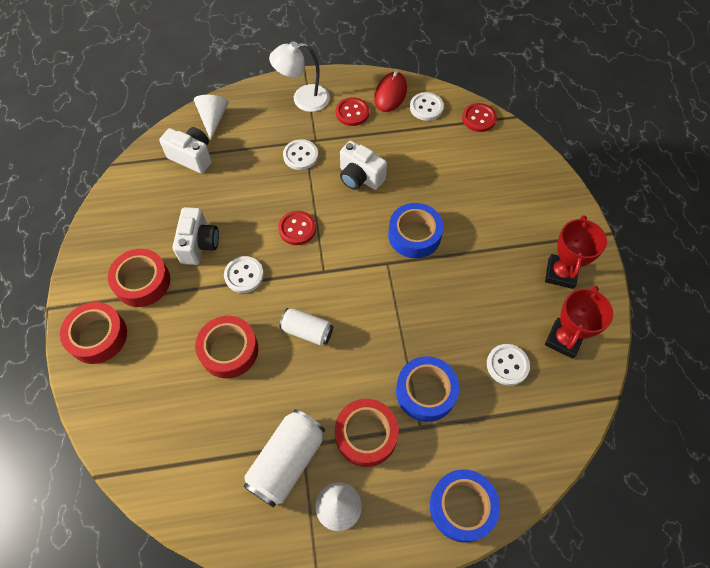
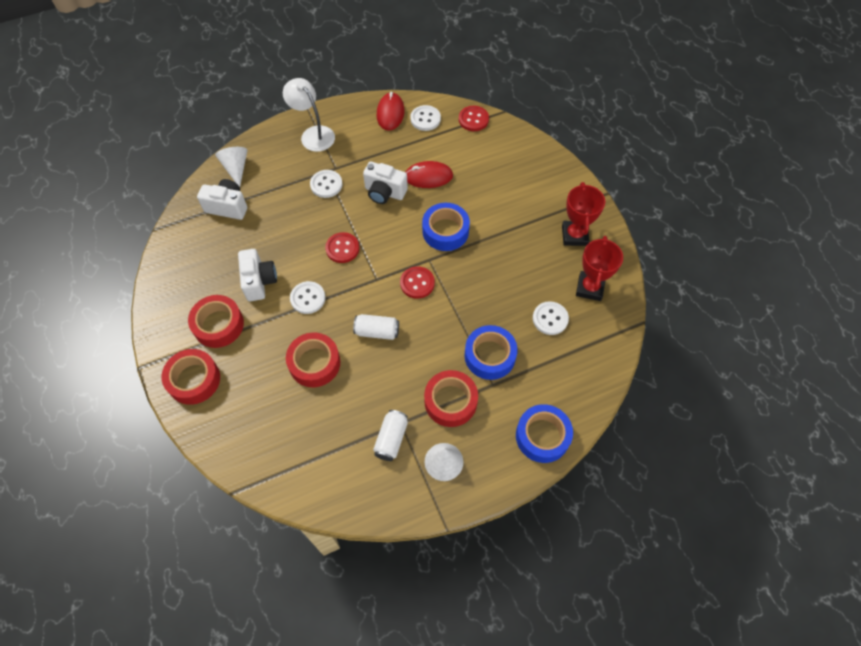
camera: 15 degrees left, 0 degrees up
(286, 461) = (391, 439): white can -> white can, size x0.63
(303, 99) = (313, 134): white lamp -> white lamp turned 75 degrees clockwise
(352, 113) = (361, 137): red button -> red button (417, 283)
(412, 170) = (428, 176): none -> red mouse

